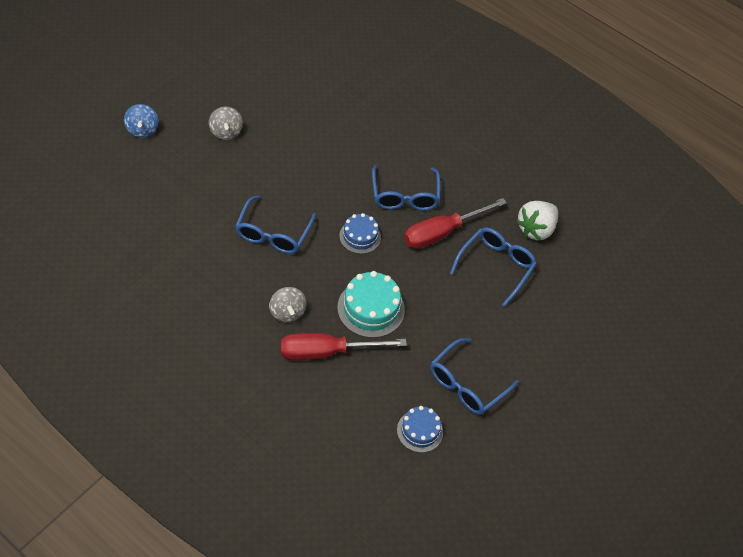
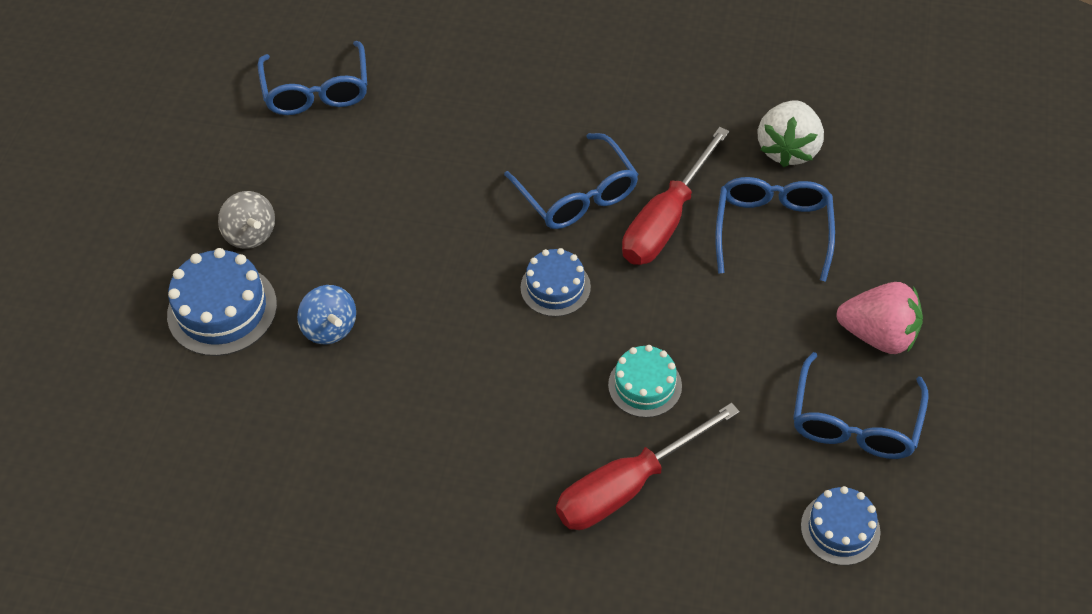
camera: 20 degrees left, 0 degrees up
(142, 130) = (117, 295): blue spinning top -> blue spinning top (330, 328)
(187, 162) = (222, 309): none -> blue cake
(273, 234) = (426, 350): blue glasses -> blue glasses (317, 91)
(287, 312) = (529, 458): grey spinning top -> none
(371, 308) = (645, 385): turquoise cake -> turquoise cake, size x0.65
(512, 348) = (878, 335): none -> pink strawberry

